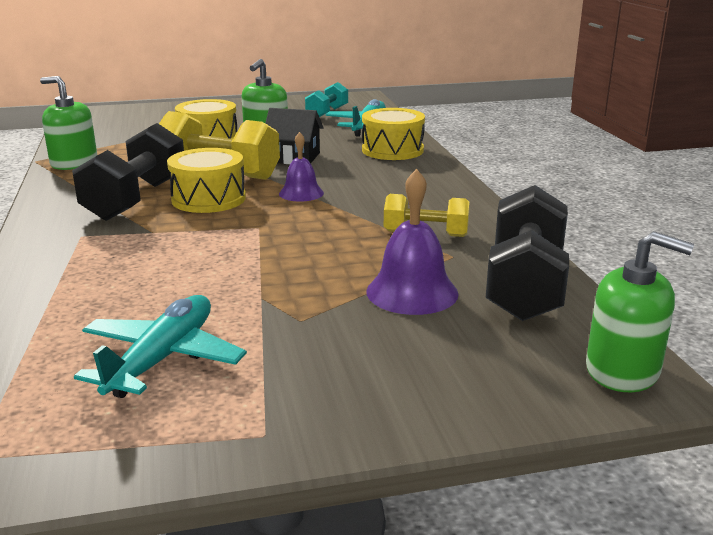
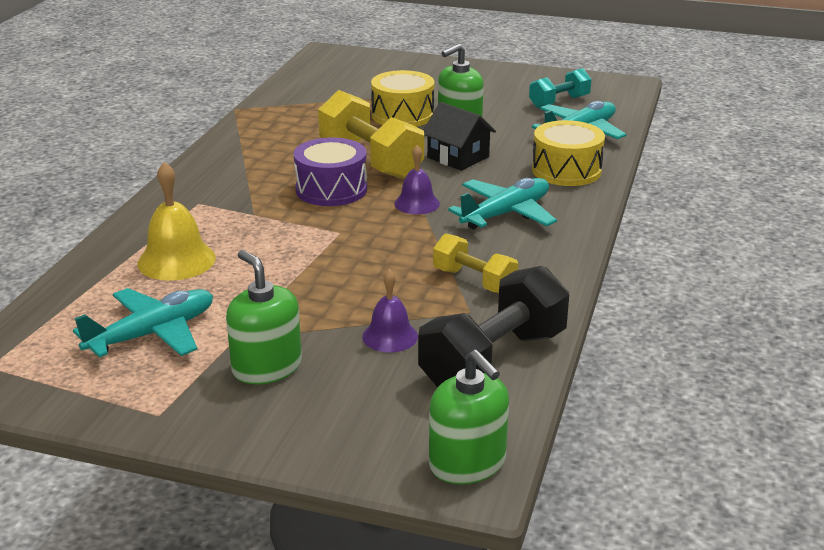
camera: 30 degrees right, 5 degrees up
(74, 163) = (262, 119): green soap dispenser -> green soap dispenser (266, 367)
(112, 287) = (176, 260): none -> yellow bell
(136, 199) = (273, 175): black dumbbell -> none
(208, 199) = (331, 189): yellow drum -> purple drum
(385, 185) = (506, 214): none -> turquoise plane
(412, 292) = (390, 336): purple bell -> purple bell, size x0.65

